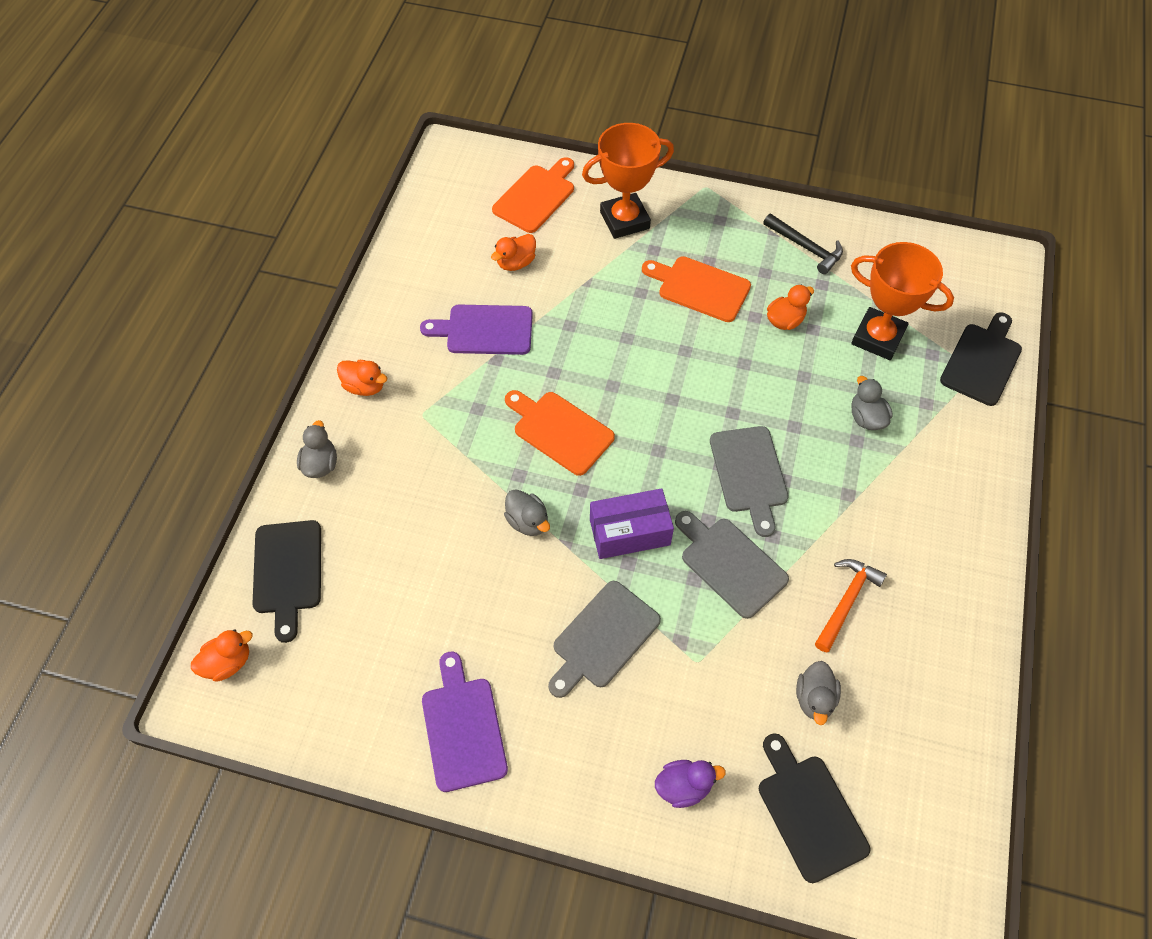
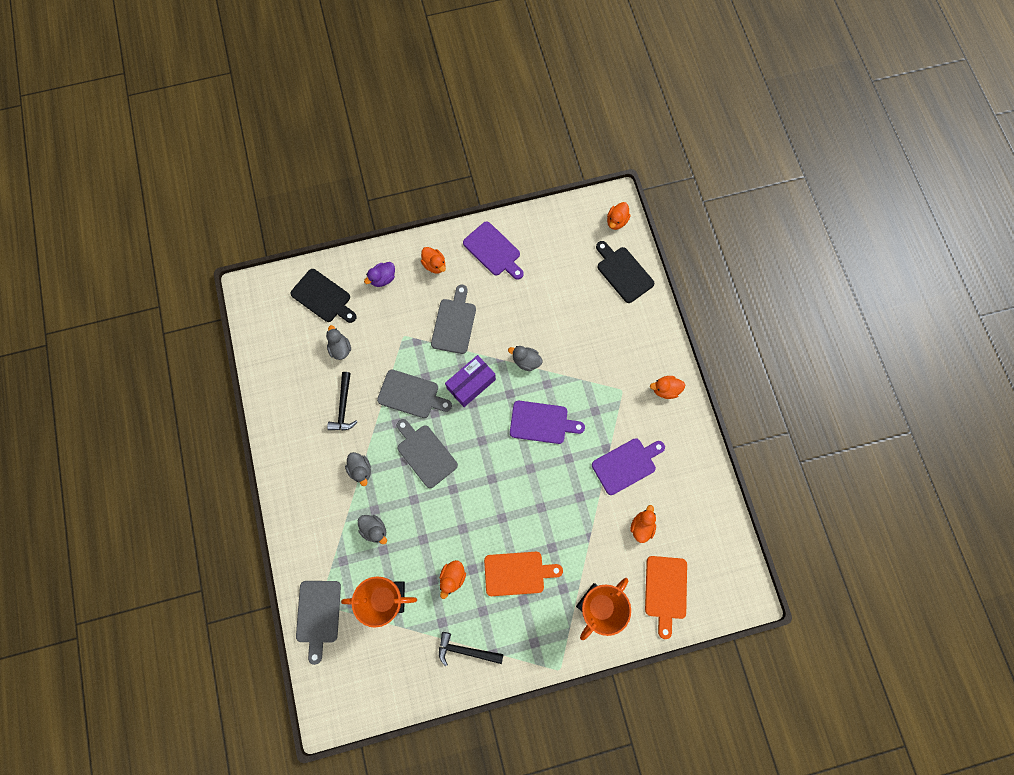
camera: 150 degrees right, 15 degrees up
(320, 464) = (652, 333): grey duck -> grey duck (361, 470)
(560, 431) = (541, 422): orange cutting board -> purple cutting board
(579, 760) = (434, 265): none -> orange duck
(846, 601) = (343, 406): orange hammer -> black hammer
(982, 361) = (318, 615): black cutting board -> grey cutting board

